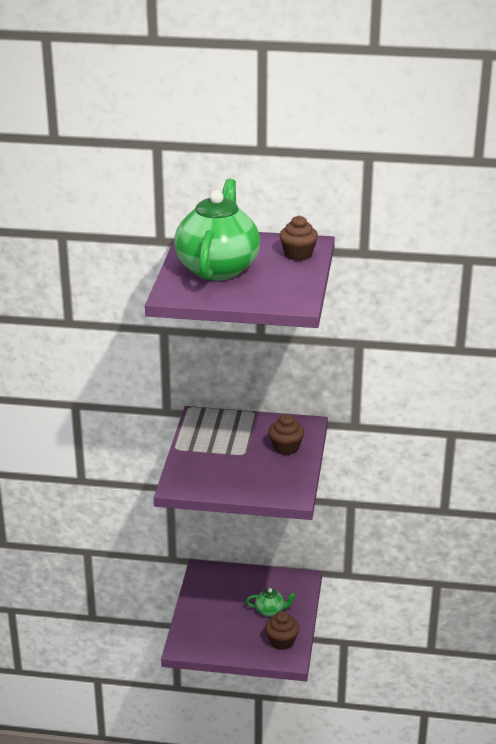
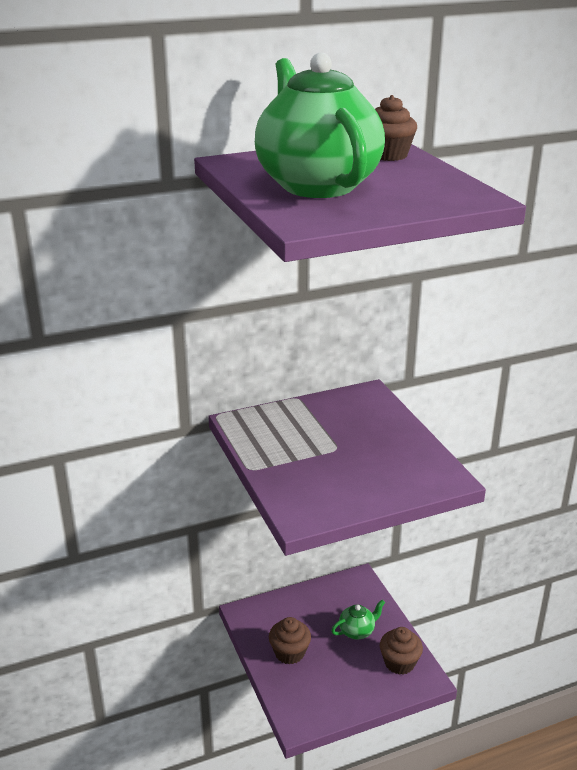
camera: 30 degrees left, 0 degrees up
(286, 448) = (376, 426): brown cupcake -> brown cupcake (289, 653)

